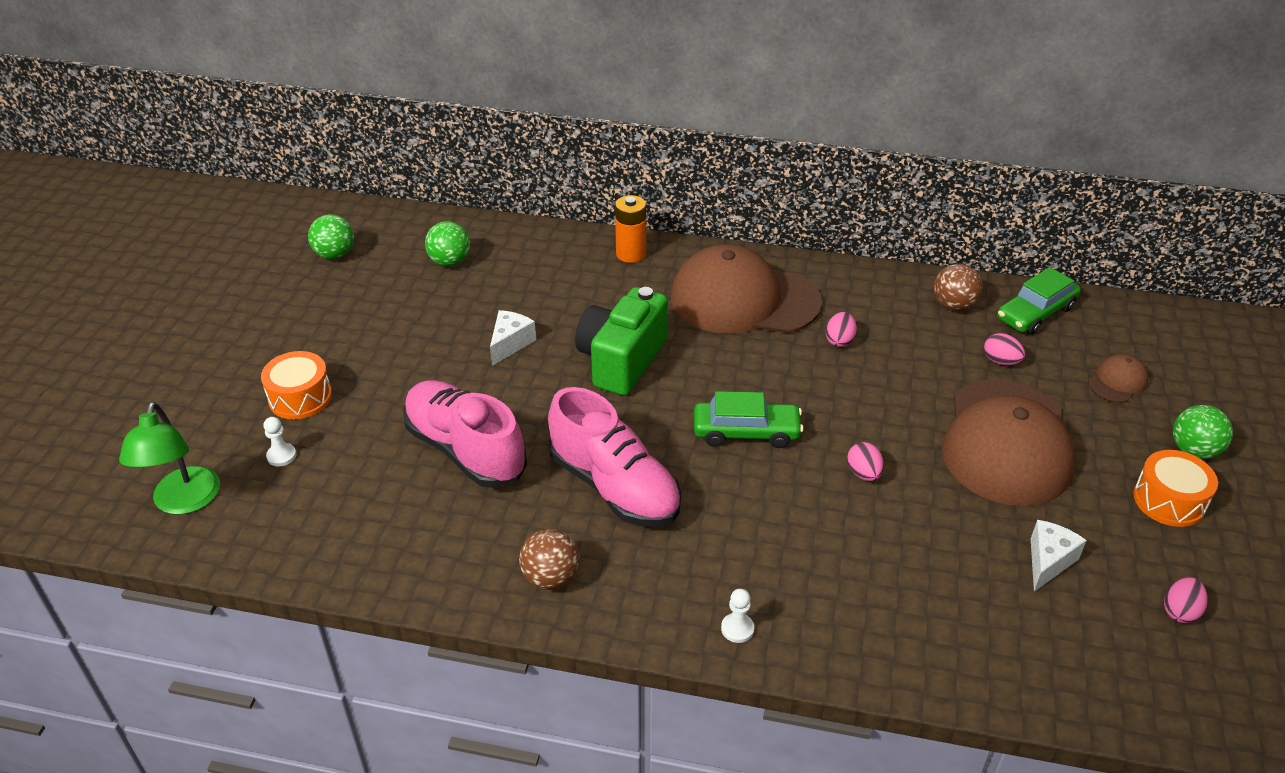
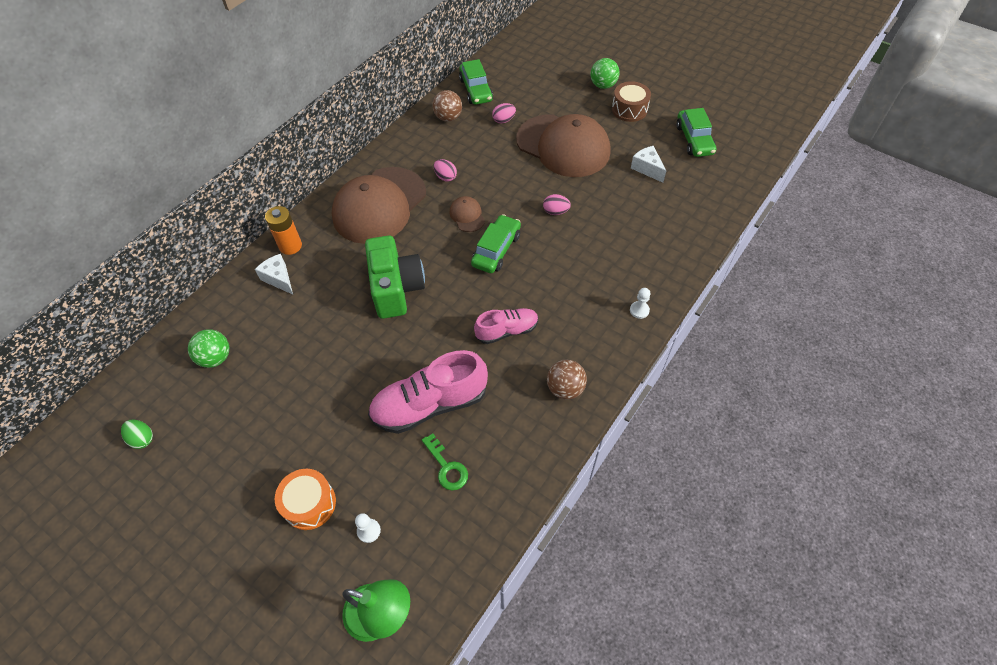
camera: 65 degrees left, 15 degrees up
(335, 255) = (142, 439): green ball -> green egg
(385, 494) = (446, 467): none -> green key
(510, 343) = (338, 346): white cheese -> white cheese (279, 279)
(614, 487) = (507, 331): pink shoe -> pink shoe, size x0.59
(621, 361) = (396, 288): green camera -> green camera turned 150 degrees counterclockwise
(1117, 381) = (544, 86): brown cap -> brown cap (467, 215)
(1169, 500) = (629, 109): orange drum -> brown drum
(1180, 611) = (694, 140): pink egg -> green car

